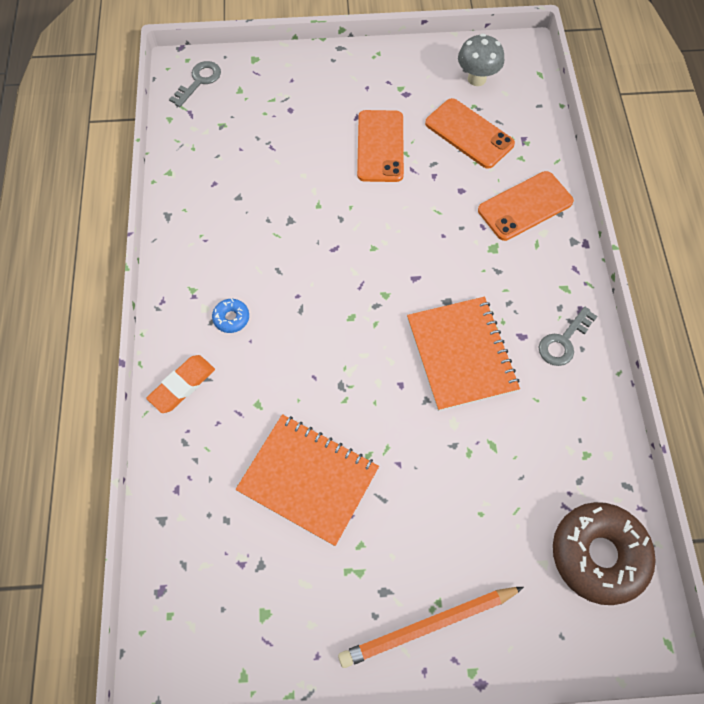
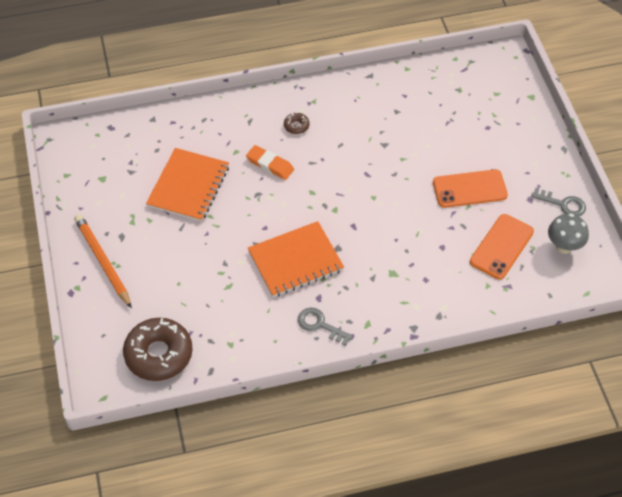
camera: 80 degrees right, 10 degrees down
(182, 385) = (242, 110): orange eraser -> orange eraser (270, 165)
(199, 81) = (496, 68): grey key -> grey key (563, 204)
(231, 318) = (296, 126): blue donut -> brown donut
(525, 206) = (439, 291): orange phone -> none

